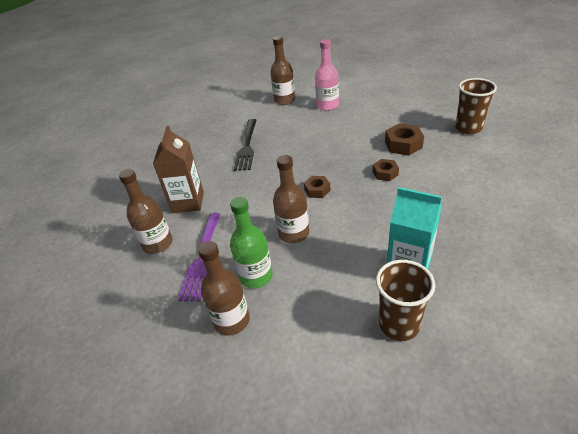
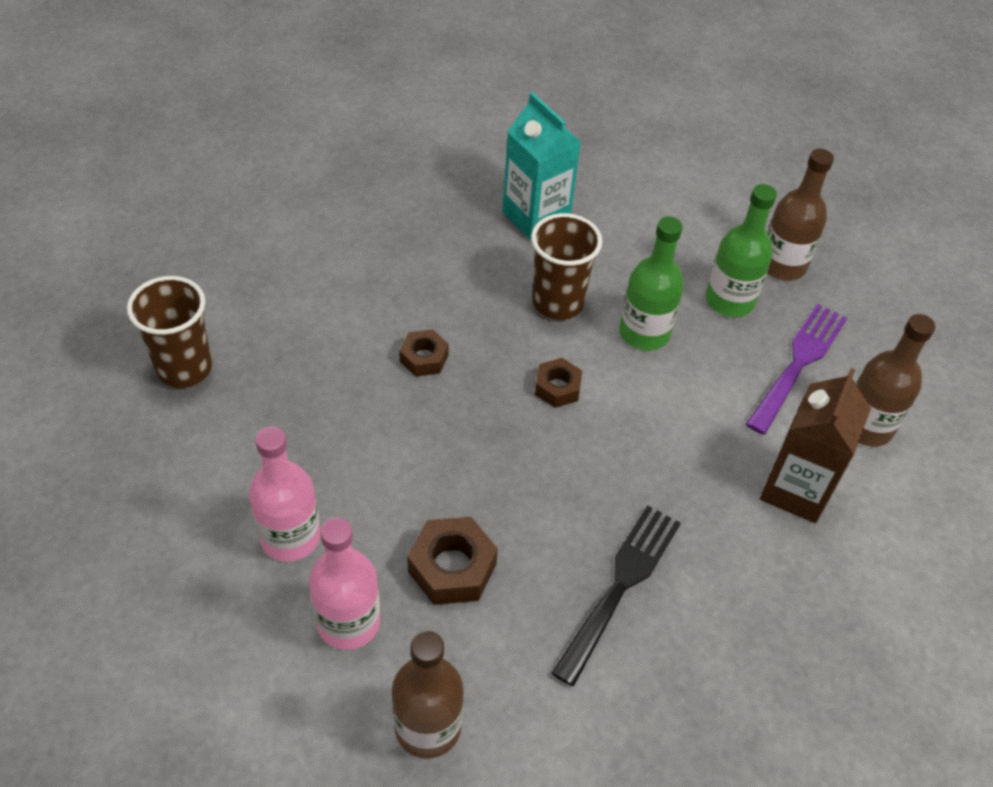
camera: 160 degrees left, 10 degrees up
(293, 233) = (644, 333): brown bottle -> green bottle
(367, 111) = (290, 537): none -> pink bottle
(399, 324) = (598, 177): brown cup -> brown cup (558, 302)
(403, 144) = (330, 399): brown nut -> brown nut (452, 568)

